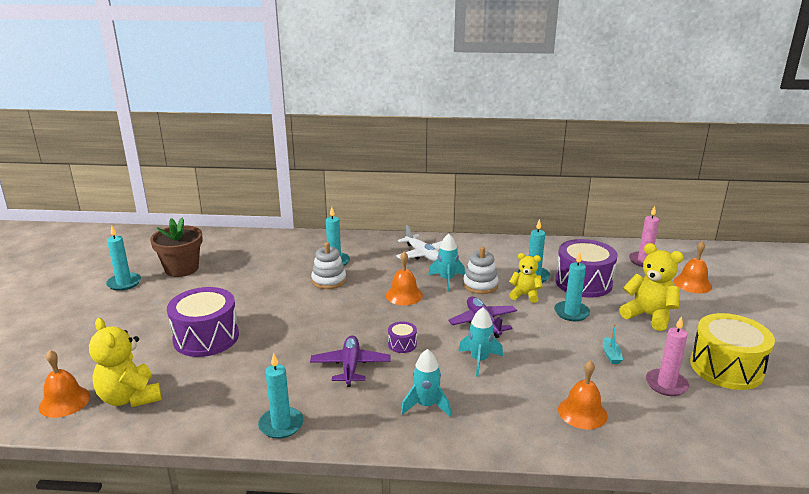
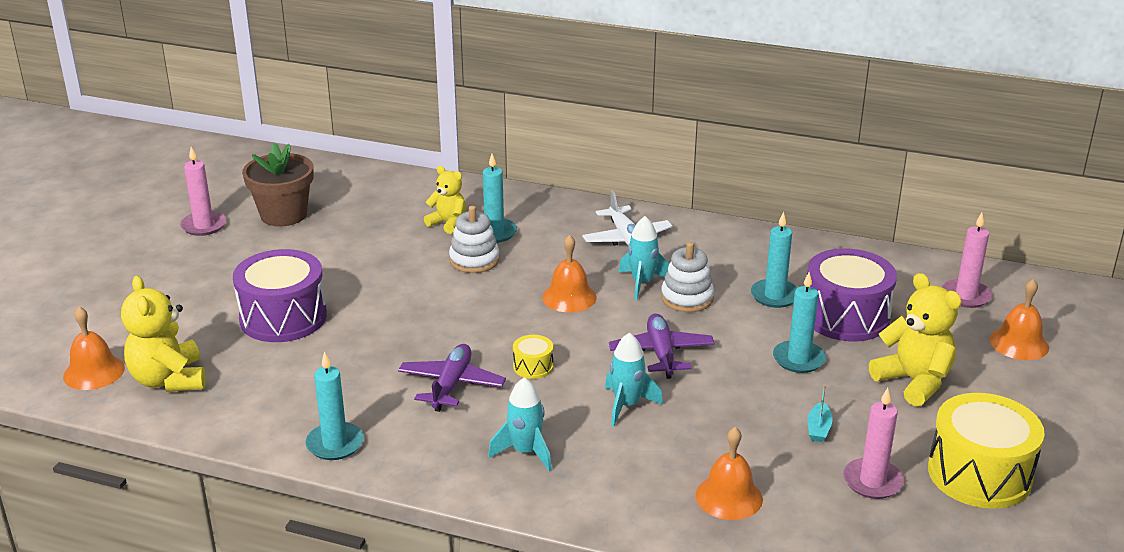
camera: 15 degrees right, 5 degrees up
(124, 283) = (204, 226): turquoise candle -> pink candle
(402, 344) = (533, 366): purple drum -> yellow drum
(525, 295) = (745, 323): yellow teddy bear -> yellow teddy bear (448, 223)

